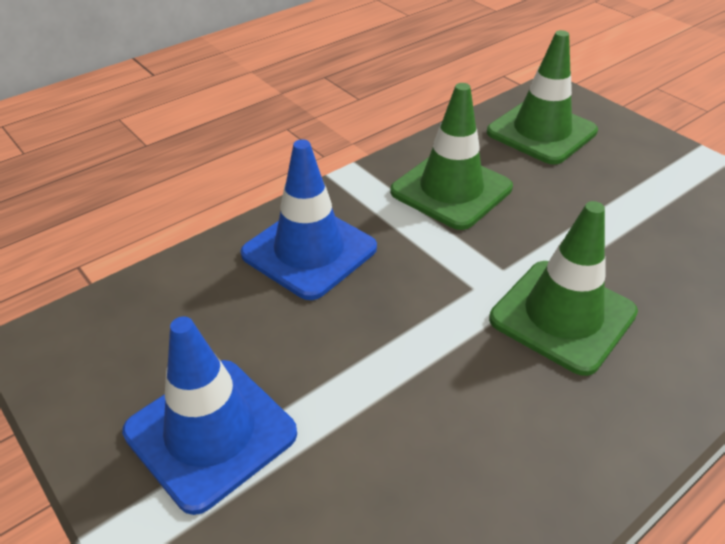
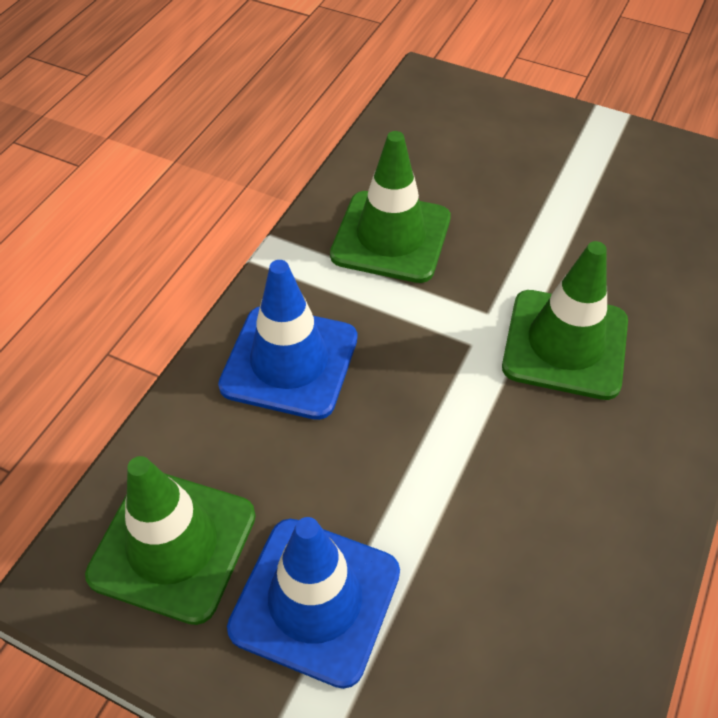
camera: 25 degrees left, 10 degrees up
(541, 132) = (442, 135): green traffic cone -> green traffic cone (173, 545)

